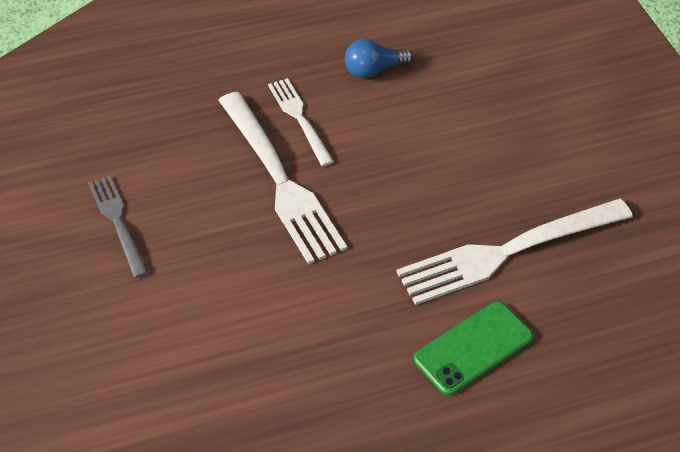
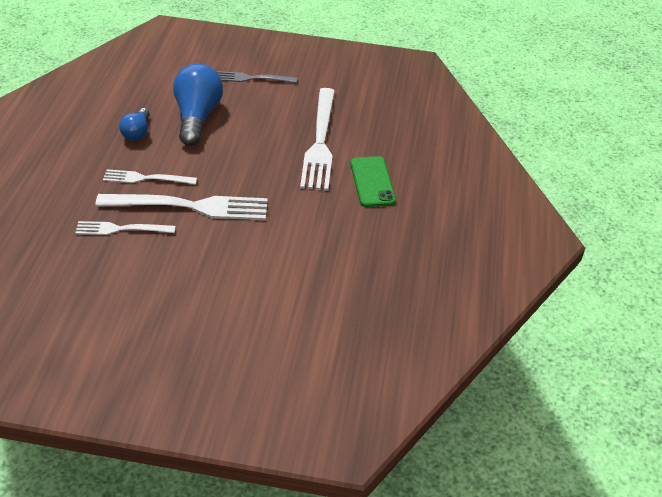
camera: 65 degrees left, 5 degrees down
(117, 221) = (156, 293): grey fork -> grey fork (252, 78)
(199, 140) = (120, 229): none -> white fork
(449, 107) = (197, 117): none -> blue light bulb

